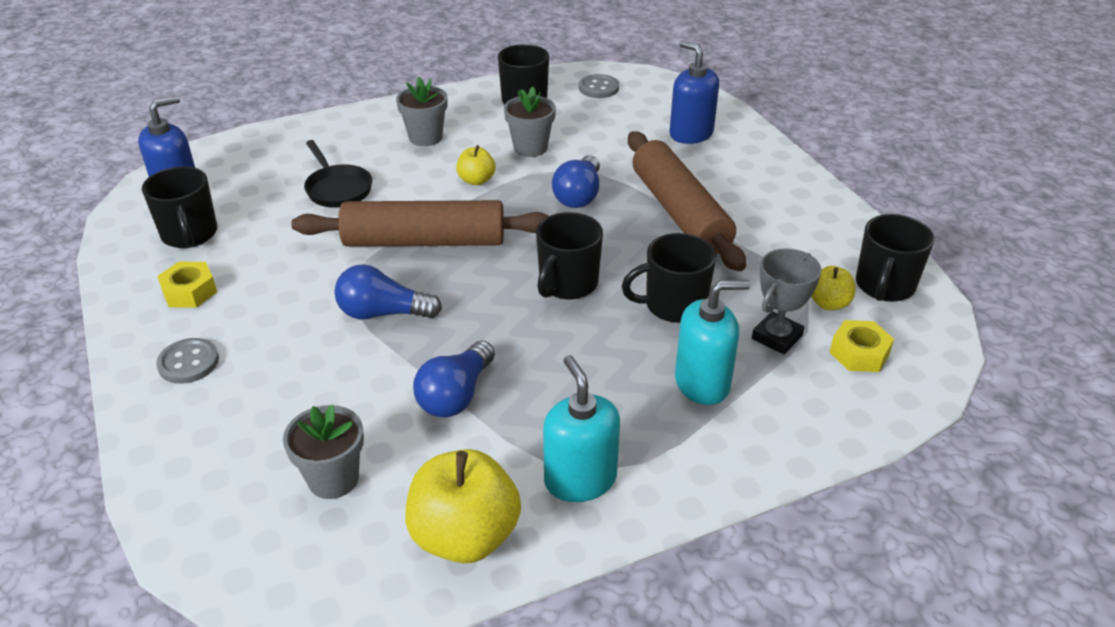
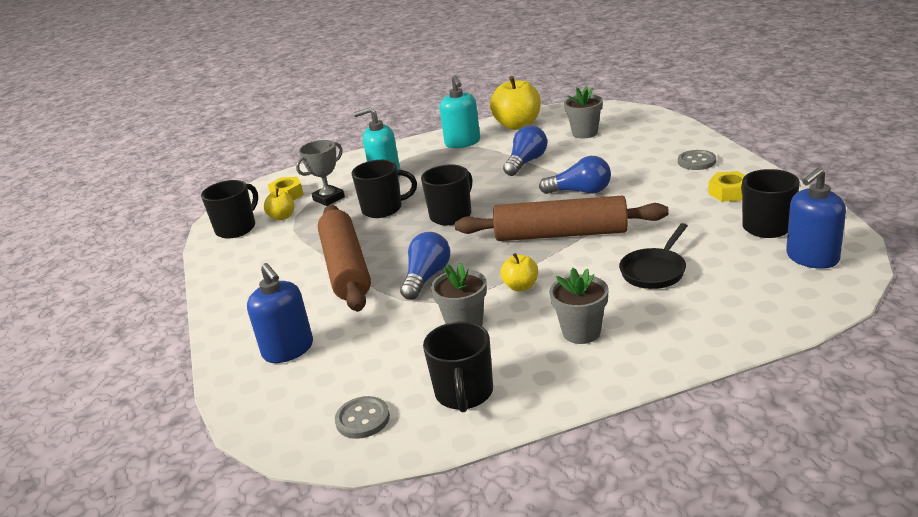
camera: 170 degrees left, 10 degrees down
(337, 189) = (655, 271): black pan -> black pan turned 120 degrees counterclockwise

